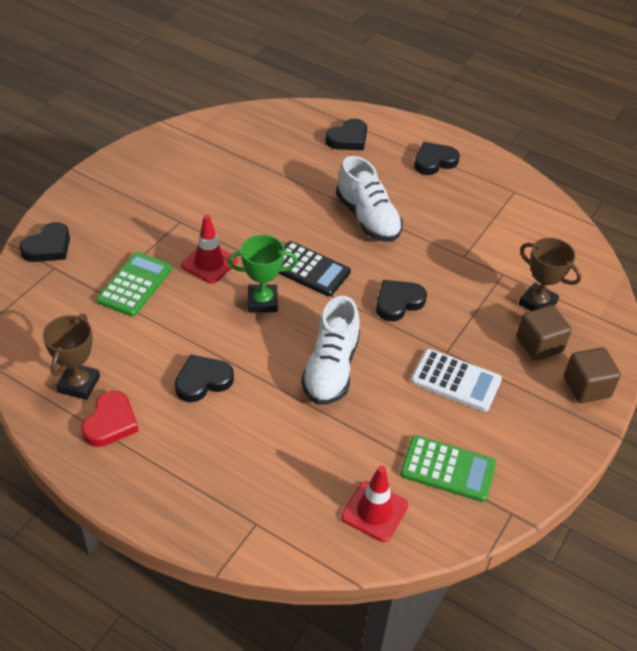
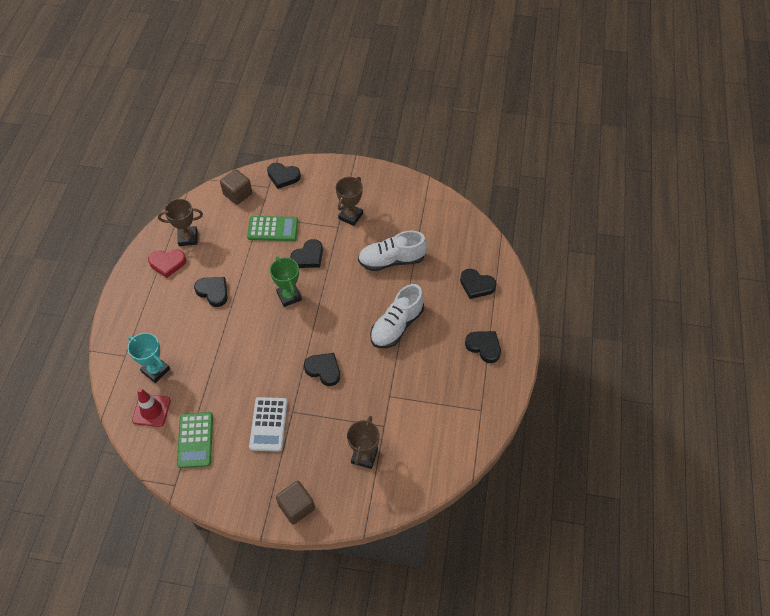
camera: 70 degrees right, 10 degrees up
(171, 204) = (350, 216): none -> brown trophy
(209, 263) = (308, 257): red traffic cone -> black heart
(305, 488) = (155, 370): none -> turquoise trophy
(309, 269) = (329, 310): black calculator -> none
(331, 369) = (249, 352): white shoe -> white shoe (392, 260)
(539, 345) = (323, 467): brown cube -> brown cube (238, 194)

